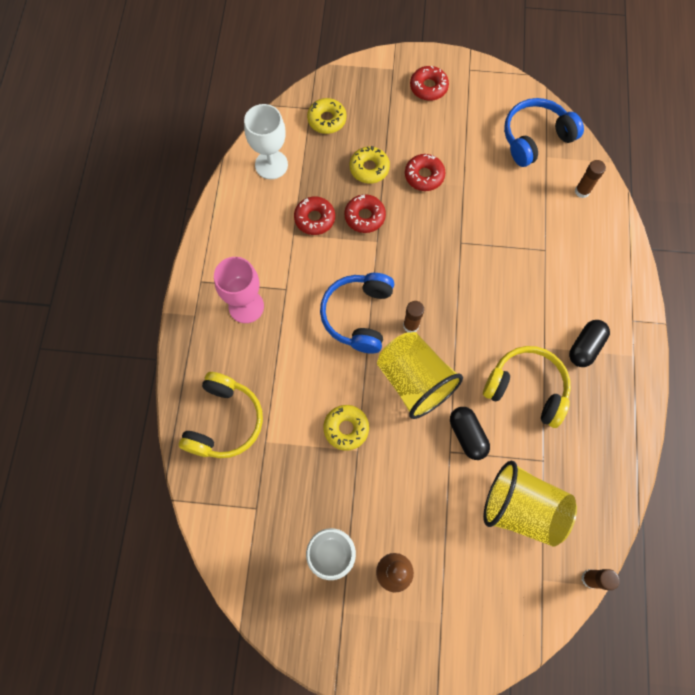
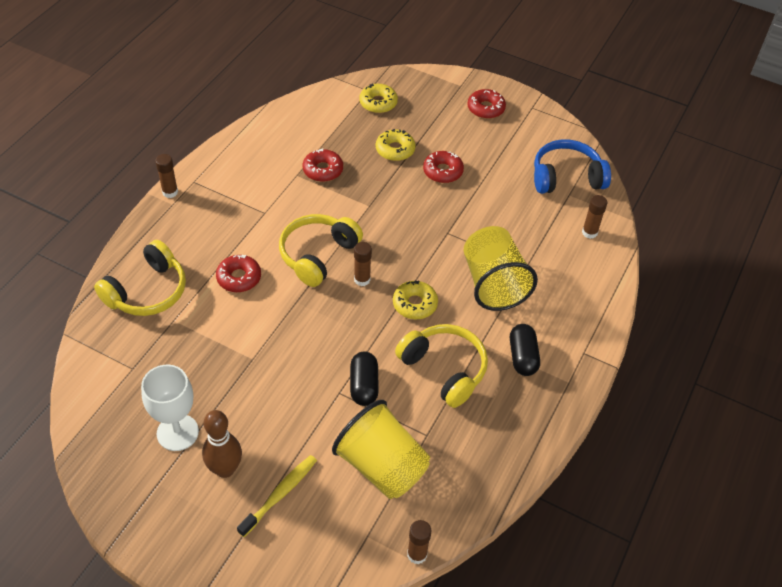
camera: 20 degrees right, 20 degrees down
(184, 303) = (170, 192): none -> brown glue stick
(246, 306) = (221, 213): pink goblet -> none
(271, 165) = (308, 119): white goblet -> none
(346, 428) = (252, 337): yellow donut -> yellow donut (415, 304)
(358, 315) = (318, 255): blue headphones -> yellow headphones
(364, 216) = (369, 183): red donut -> red donut (239, 278)
(414, 381) = (339, 324): yellow cup -> yellow cup (493, 284)
(451, 574) = (280, 494): none -> yellow toothbrush
(585, 347) = (522, 357): black capsule -> black capsule turned 60 degrees counterclockwise

